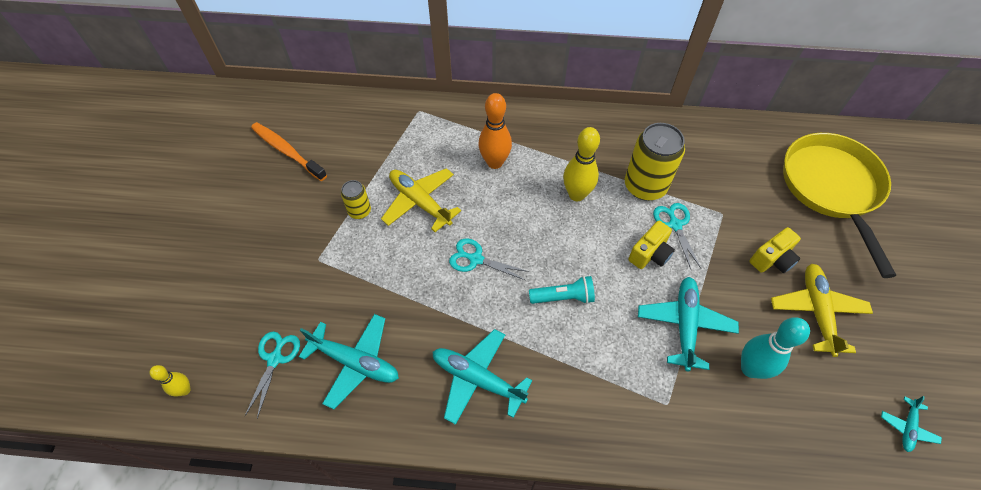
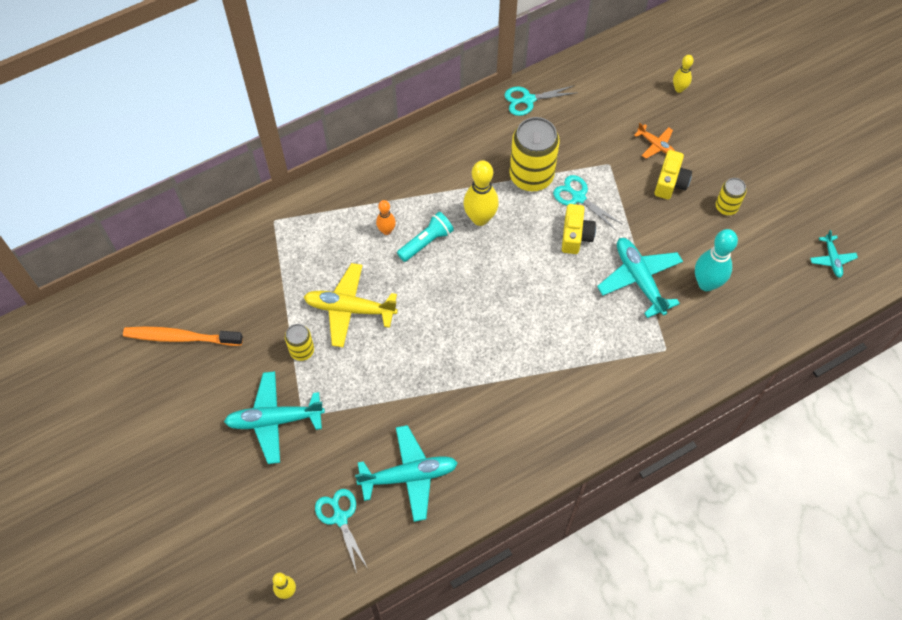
camera: 35 degrees left, 5 degrees up
(476, 259) = (439, 329): turquoise scissors -> turquoise scissors (528, 100)
(477, 379) = (515, 424): turquoise plane -> turquoise plane (274, 420)
(494, 162) = (386, 230): orange bowling pin -> orange bowling pin, size x0.56
(563, 297) = (533, 316): turquoise flashlight -> turquoise flashlight (426, 242)
(778, 221) = (655, 145): none -> orange plane
(816, 311) = (726, 207): yellow plane -> yellow can
(832, 188) = (679, 89): yellow pan -> yellow bowling pin

